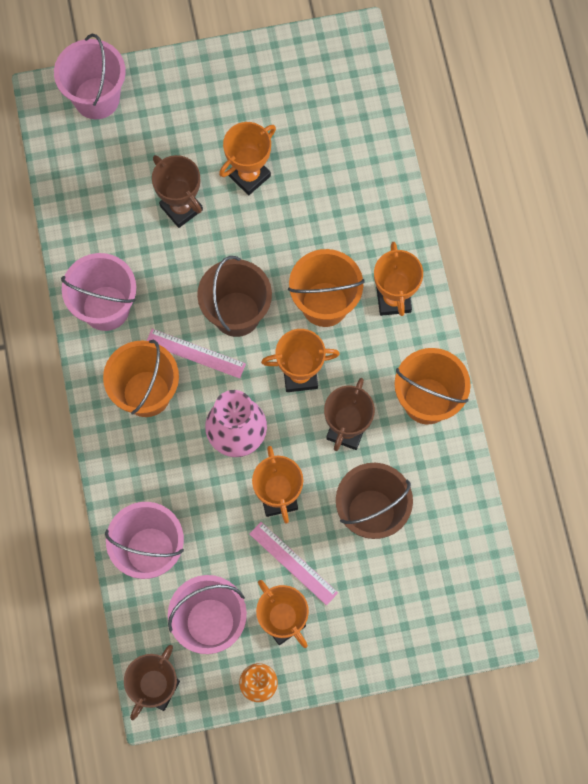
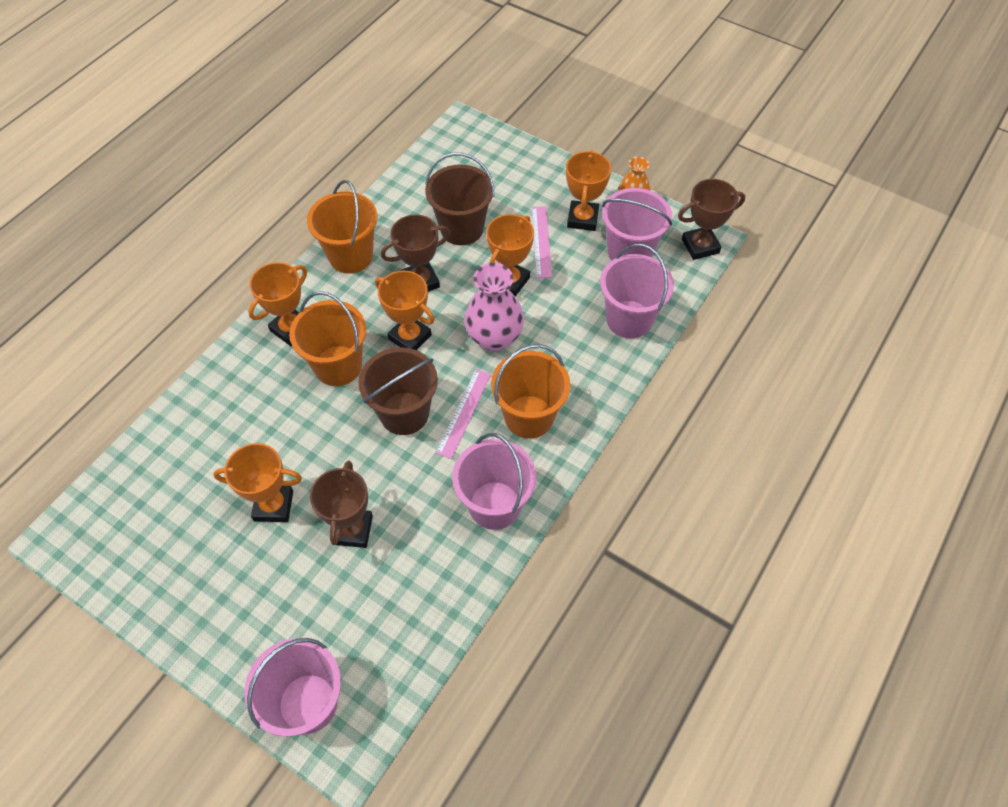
camera: 135 degrees left, 15 degrees down
(195, 353) = (463, 413): pink ruler -> pink ruler turned 45 degrees clockwise

